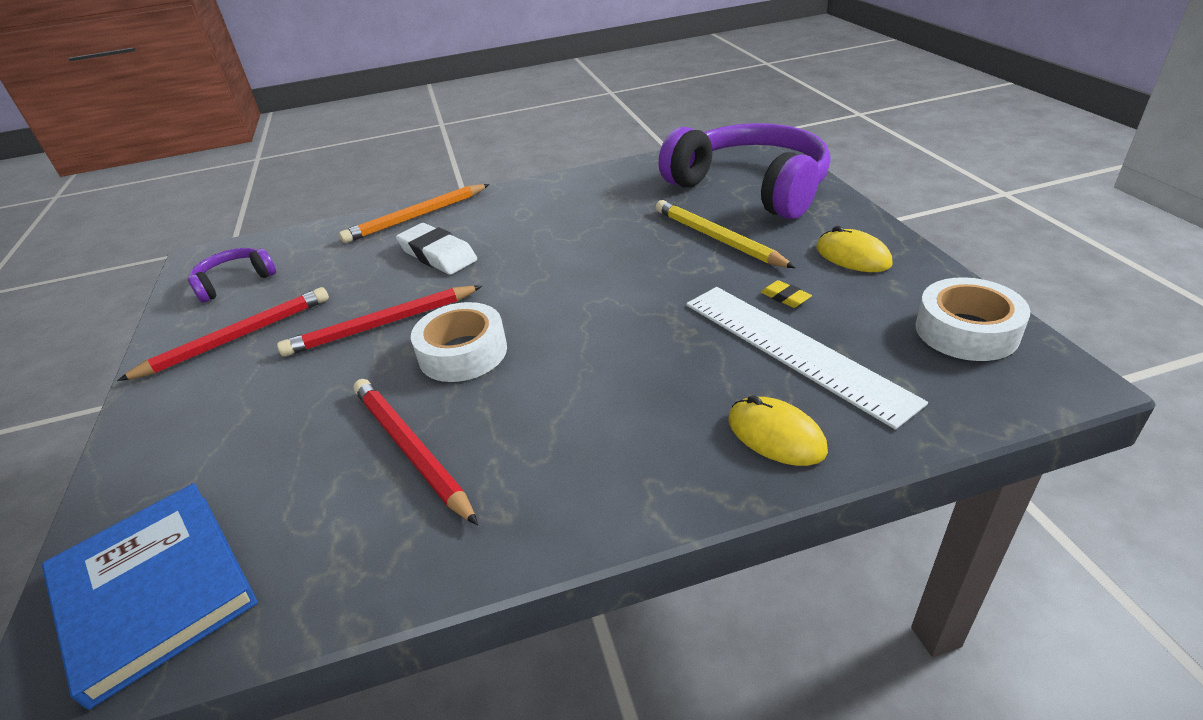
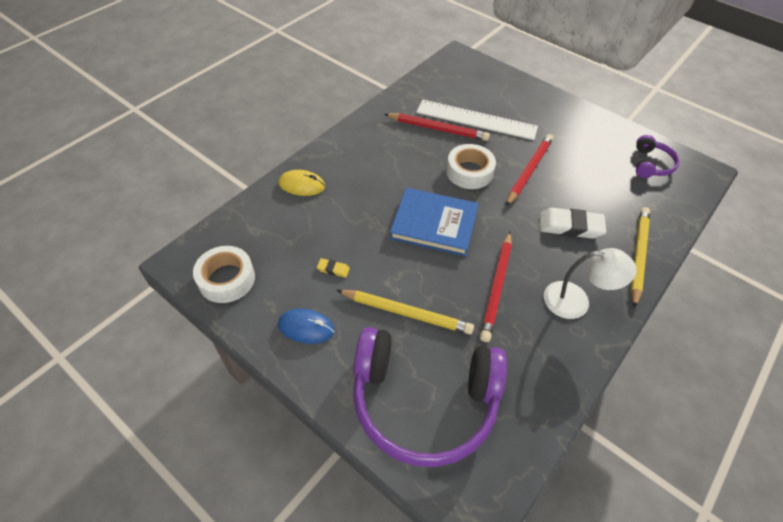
camera: 140 degrees right, 15 degrees up
(154, 591) = (461, 72): blue book -> blue book (434, 224)
(238, 337) = (585, 139): red pencil -> red pencil (496, 287)
(416, 217) = (638, 255): orange pencil -> yellow pencil
(529, 205) = (576, 301): none -> white lamp
(793, 349) = (313, 232): white ruler -> white ruler (476, 120)
(853, 256) = (306, 327): yellow mouse -> blue mouse

